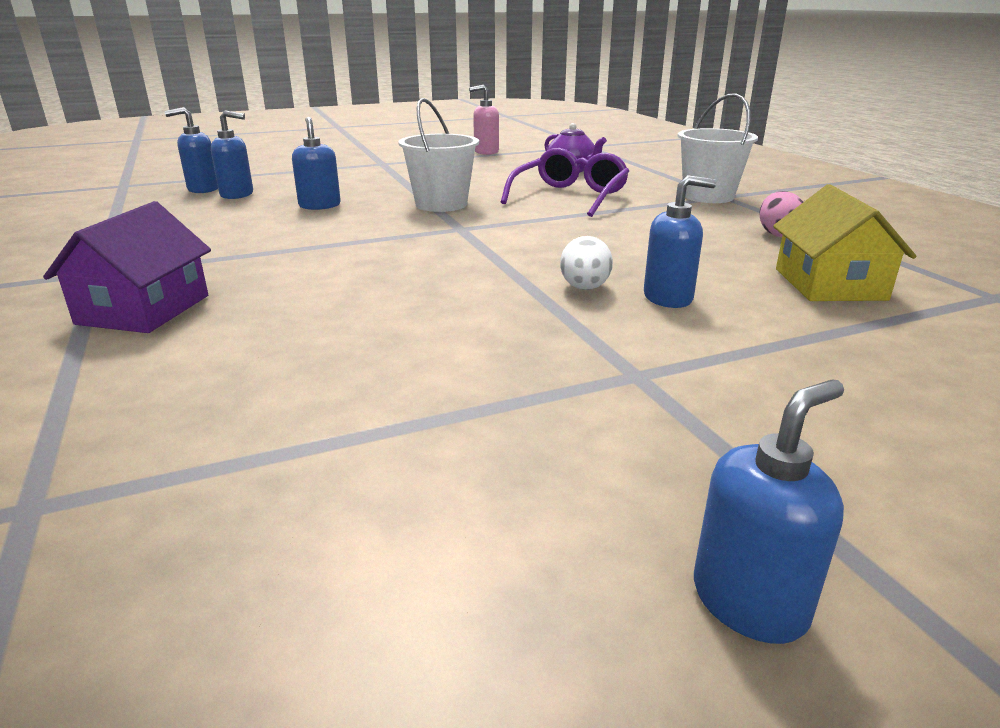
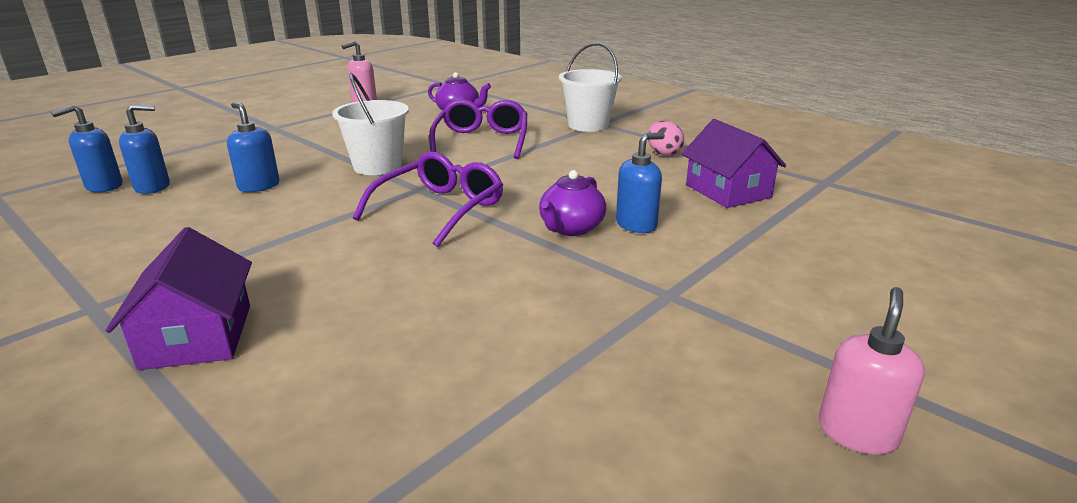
camera: 25 degrees left, 0 degrees up
(461, 248) = (439, 209): none -> purple glasses
(584, 288) = (571, 228): white egg -> purple teapot
(749, 601) = (857, 432): blue soap dispenser -> pink soap dispenser
(829, 284) = (728, 191): yellow house -> purple house

